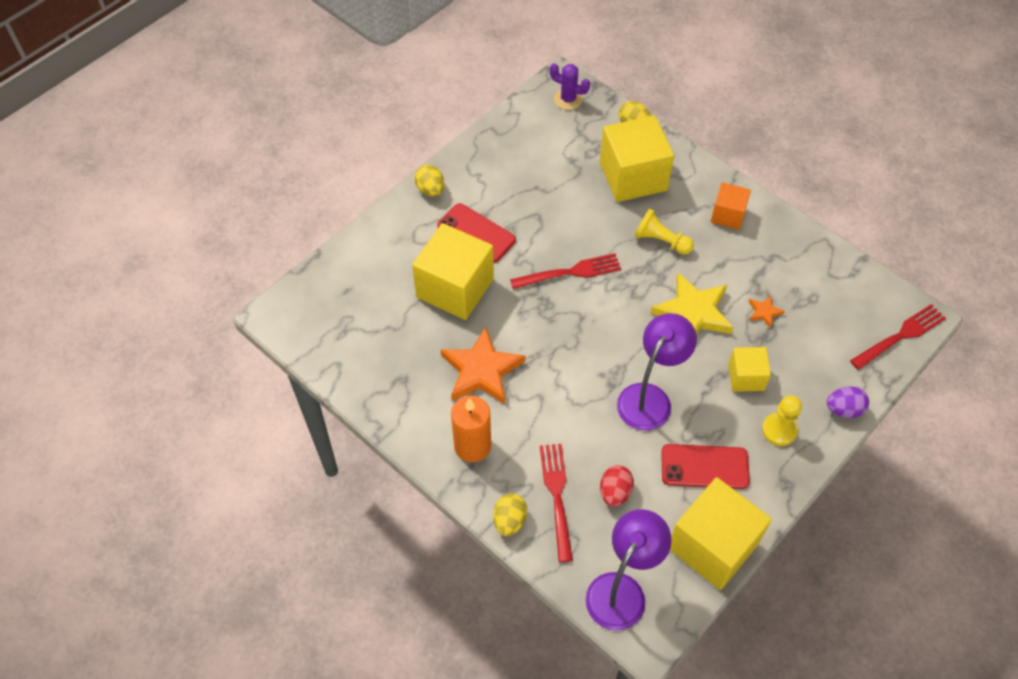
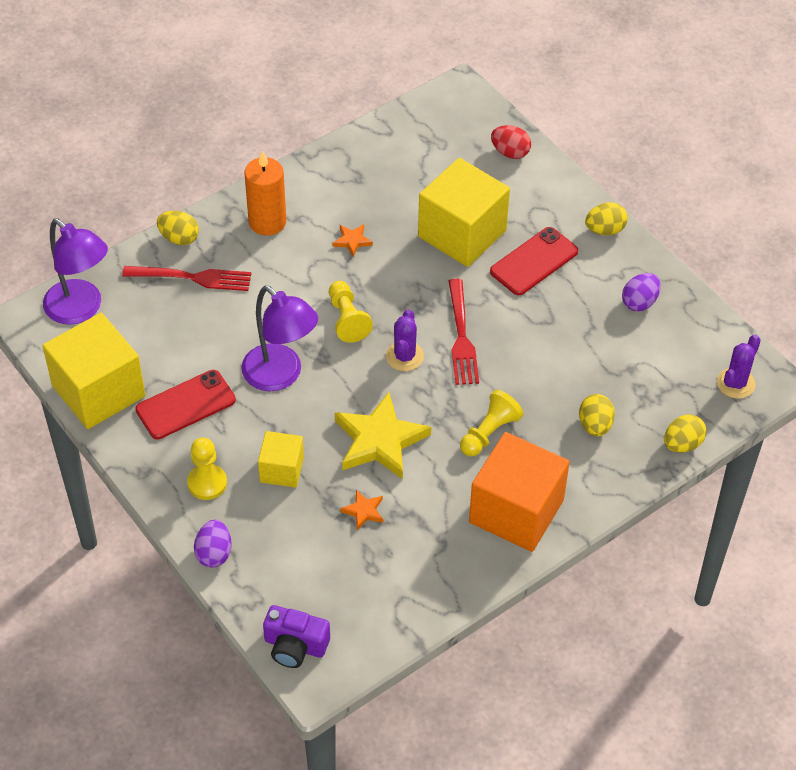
camera: 100 degrees right, 5 degrees down
(481, 370) = (352, 241): orange star -> orange star, size x0.44
(503, 160) = (639, 302): none -> purple egg
(573, 358) = (347, 319): none -> yellow pawn
(602, 309) = (404, 356): none -> purple cactus
(615, 492) = (182, 324): red egg -> red egg (510, 152)
(633, 176) = (595, 425): yellow cube -> yellow egg
(704, 467) = (185, 405): red phone -> red phone turned 45 degrees clockwise
(728, 215) = (516, 511): orange cube -> orange cube, size x1.87
(900, 336) = (295, 646): red fork -> purple camera

